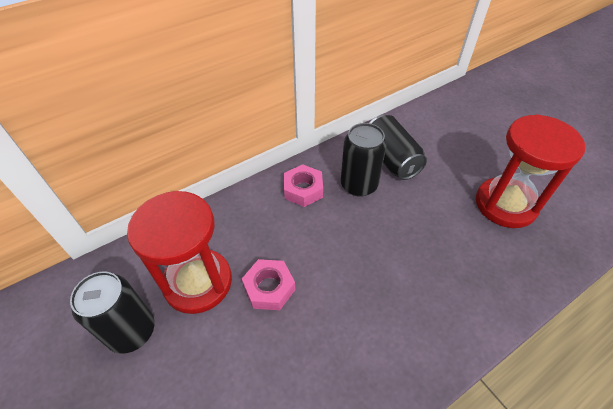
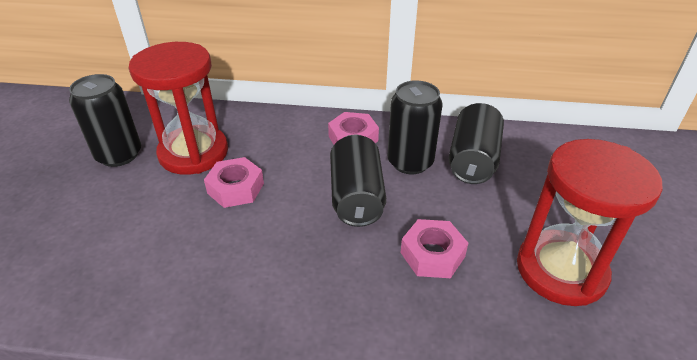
camera: 40 degrees right, 10 degrees down
(356, 234) = (356, 196): none -> black can
(441, 243) = (432, 254): none -> pink nut

